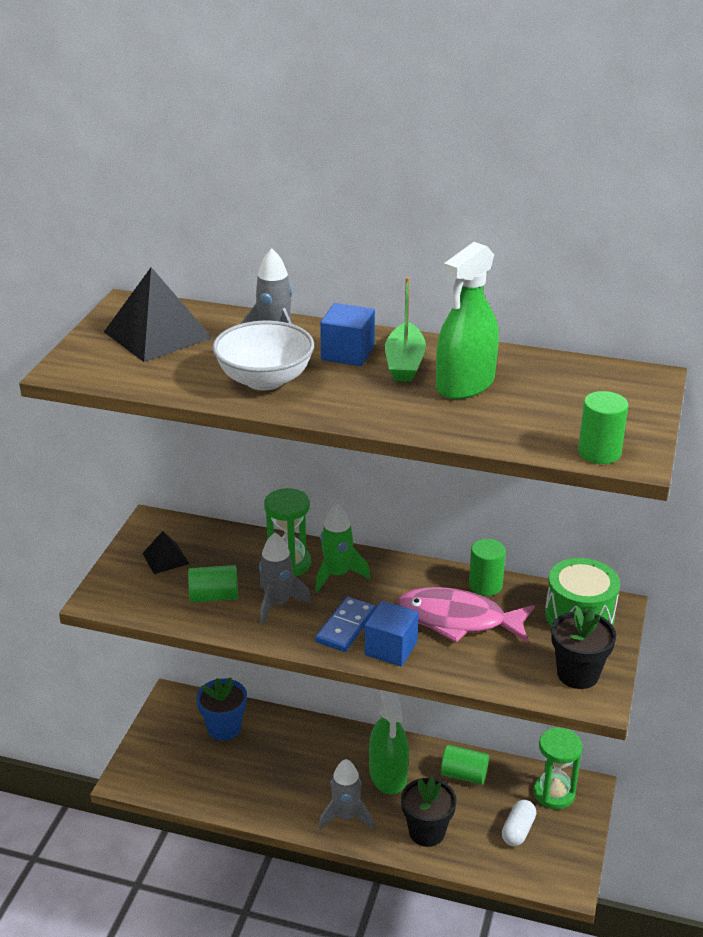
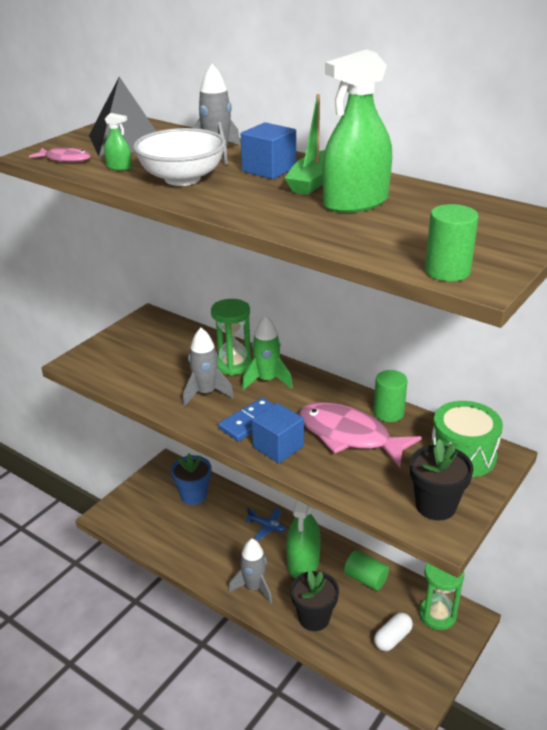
camera: 20 degrees right, 0 degrees up
(108, 371) = (65, 159): none -> pink fish
(165, 558) = (142, 343): black pyramid -> none
(181, 374) = (119, 167): none -> green spray bottle
(214, 596) = (160, 378): green cylinder -> none
(329, 744) = (267, 527): none -> blue plane

